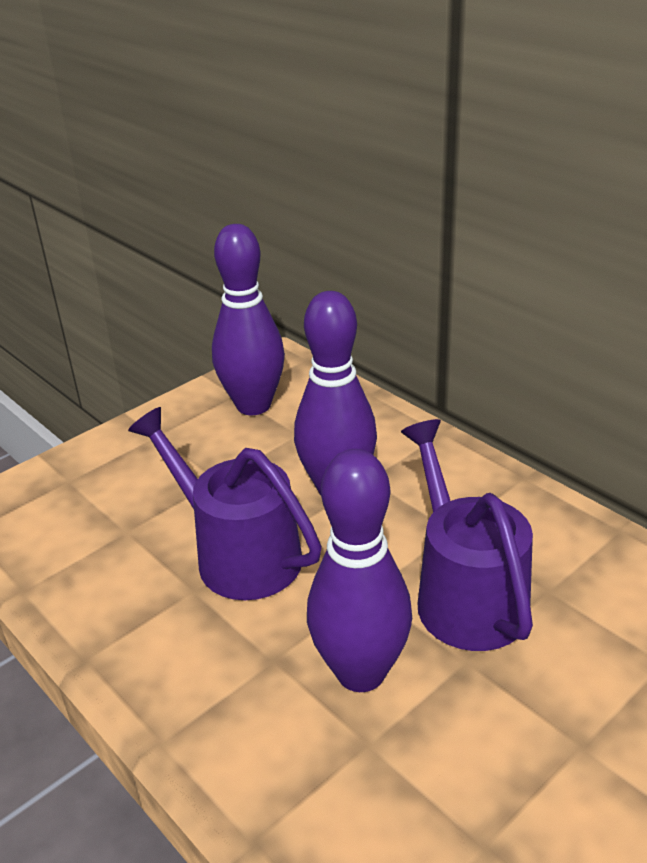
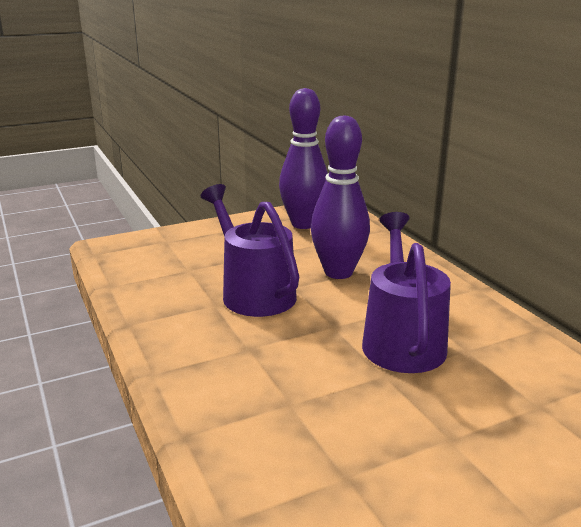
camera: 15 degrees right, 10 degrees down
(361, 672) = (304, 366): purple bowling pin -> none

